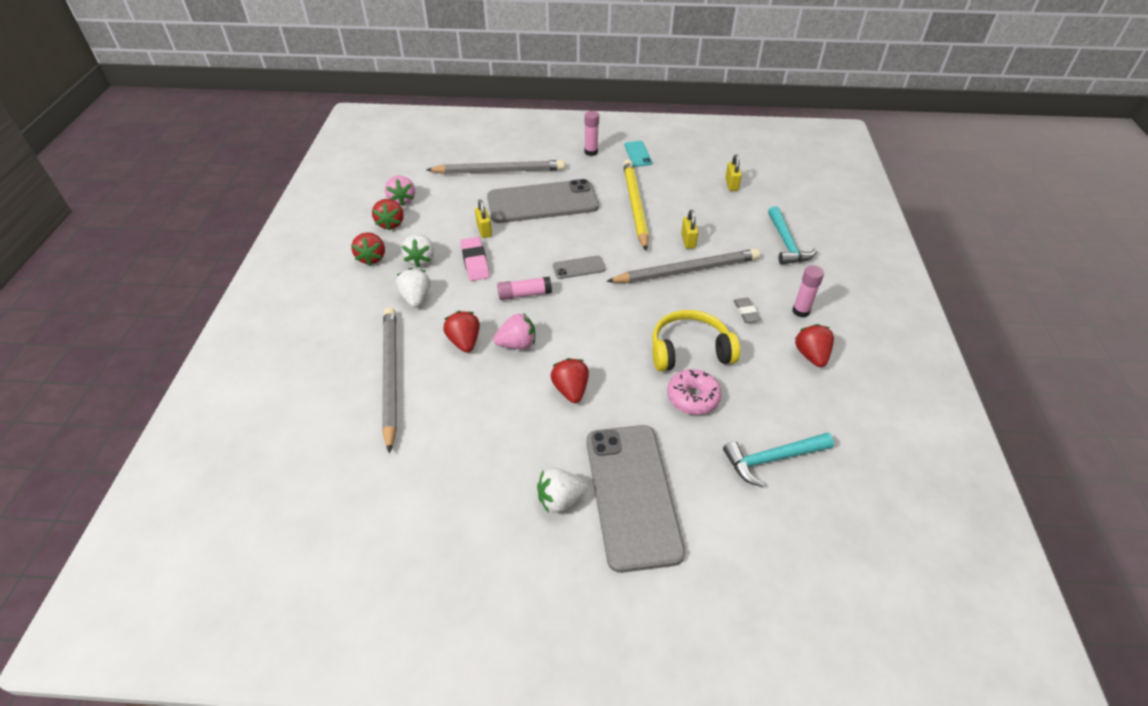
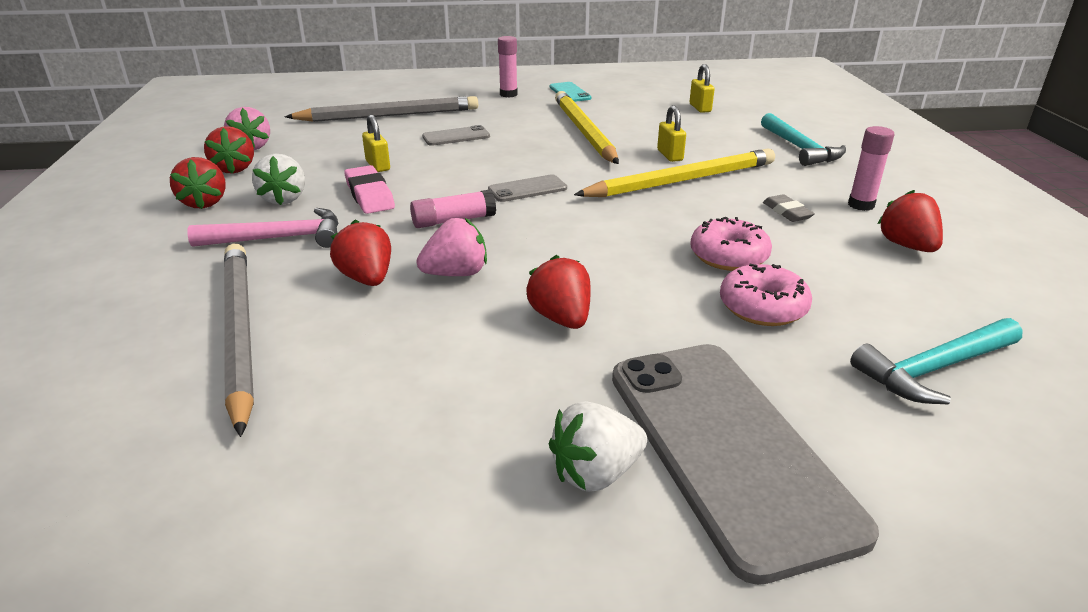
camera: 10 degrees left, 15 degrees down
(416, 298) = (279, 238): white strawberry -> pink hammer
(542, 202) = (456, 136): grey phone -> grey phone, size x0.43
(686, 271) = (681, 181): grey pencil -> yellow pencil
(689, 350) = (728, 256): yellow headphones -> pink donut

